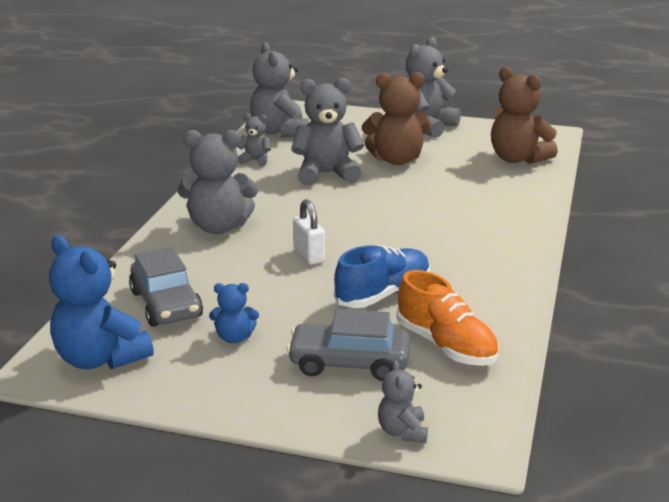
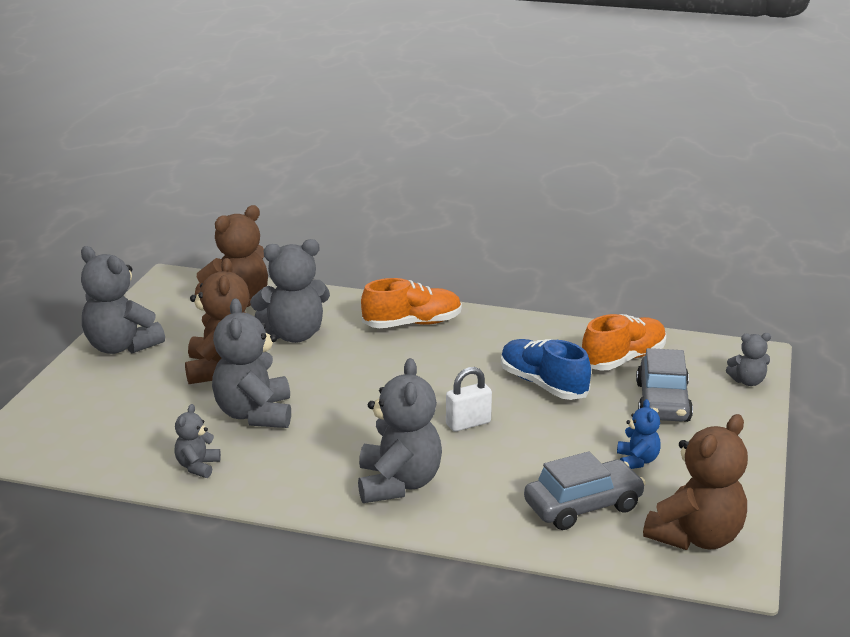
camera: 90 degrees left, 0 degrees up
(100, 358) = (696, 537): blue teddy bear -> brown teddy bear
(280, 132) = (97, 451): grey teddy bear -> grey teddy bear (294, 335)
(498, 231) = (412, 324): none -> orange shoe

